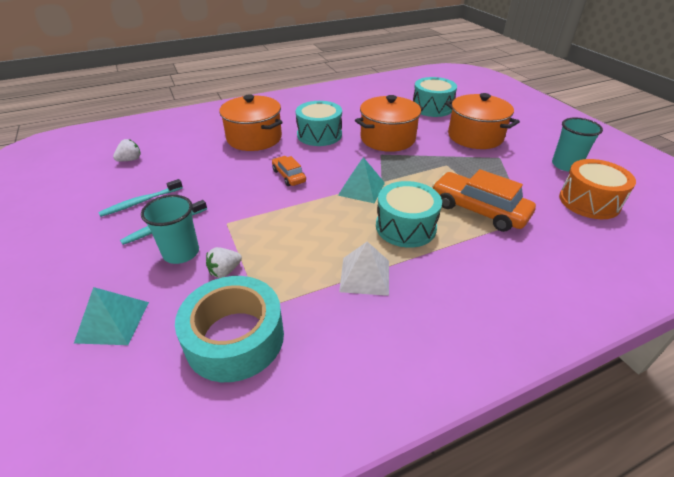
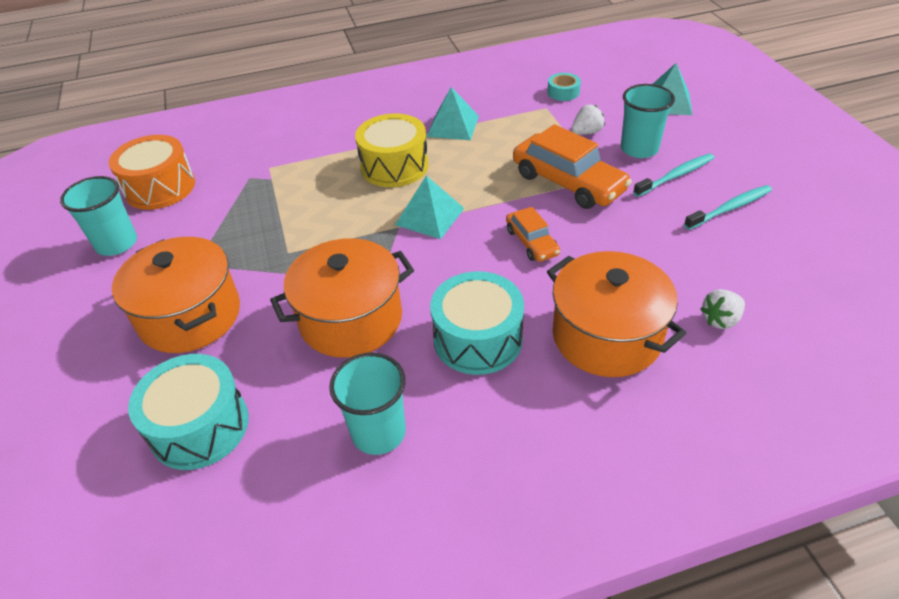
camera: 170 degrees left, 5 degrees up
(130, 160) = (813, 289): white strawberry -> white strawberry (720, 320)
(235, 338) = (563, 92): turquoise tape -> turquoise tape, size x0.43
(357, 109) = (378, 432): none -> turquoise cup
(365, 276) = (453, 126): white pyramid -> turquoise pyramid
(405, 227) = (394, 166): turquoise drum -> yellow drum
(478, 210) = (299, 182): orange car -> orange car (568, 182)

